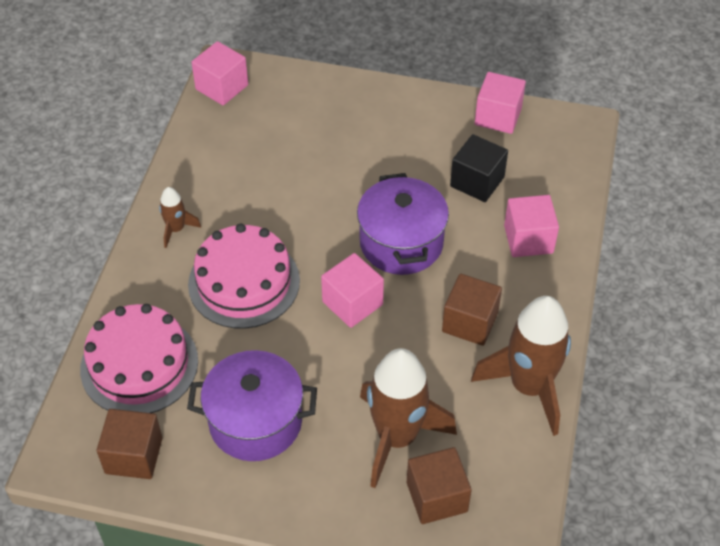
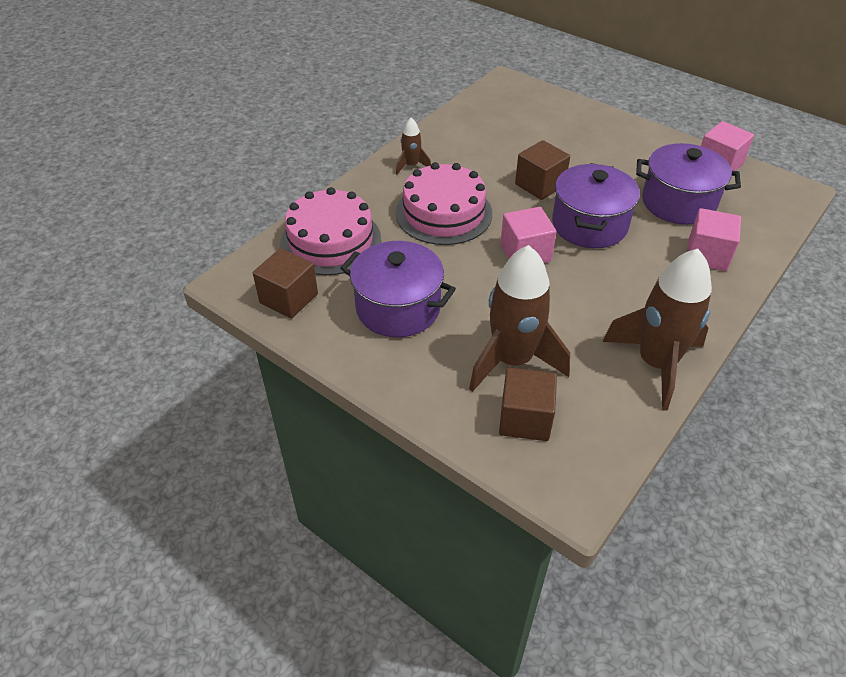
camera: 25 degrees right, 5 degrees down
(222, 87) = (497, 91): pink cube -> none
(470, 322) = (623, 298): brown cube -> brown cube (540, 185)
(477, 182) = (678, 202): black cube -> purple pot

